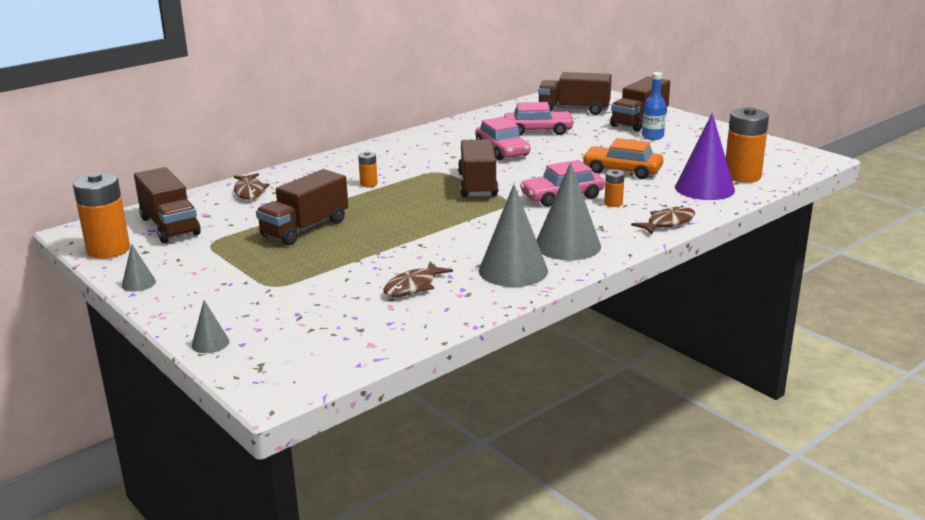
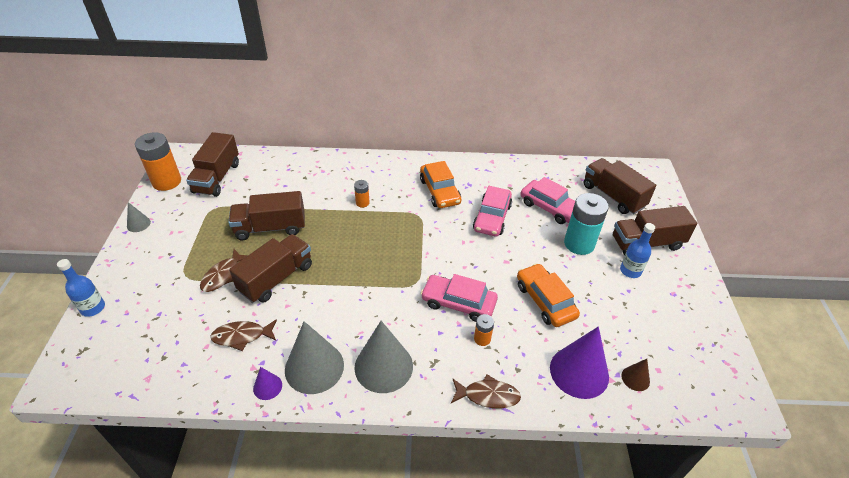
camera: 40 degrees right, 20 degrees up
(210, 343) = (93, 308): grey cone -> blue bottle
(249, 191) = (293, 168): brown fish -> brown fish (223, 275)
(428, 154) = (439, 191): none -> orange car
(477, 185) = (422, 249): brown truck -> brown truck (276, 278)
(494, 296) = (267, 387): none -> purple cone
(594, 138) = (579, 244): none -> turquoise battery
(742, 176) = (635, 378): orange battery -> brown cone

